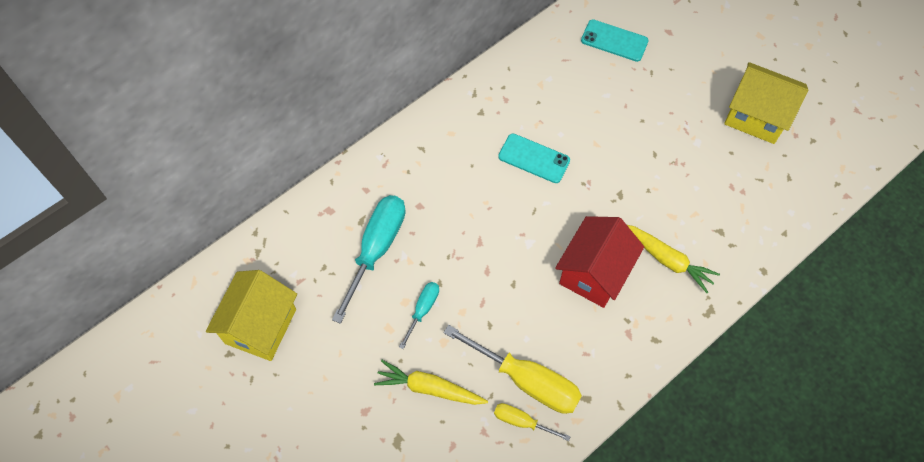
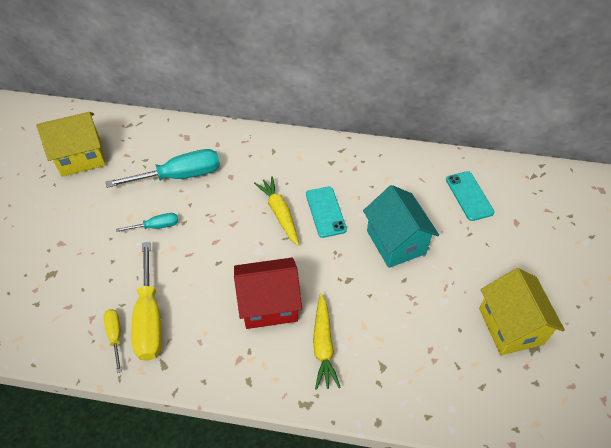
camera: 50 degrees right, 10 degrees down
(429, 388) = (102, 266): yellow carrot -> yellow carrot (279, 213)
(613, 130) = (396, 242): none -> turquoise house

